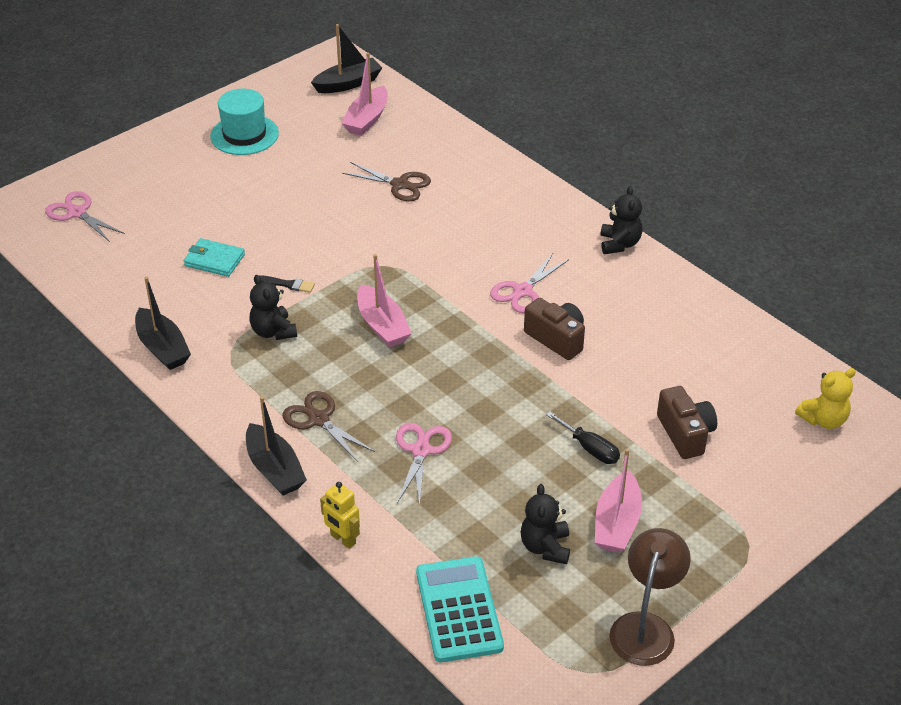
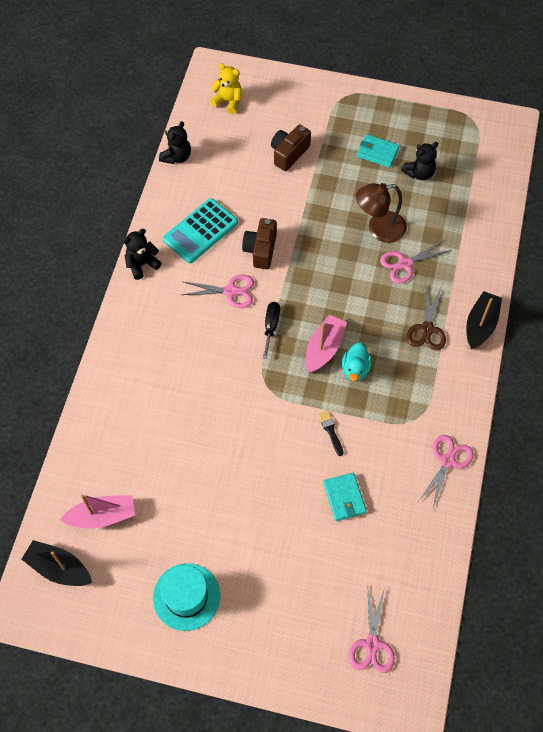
camera: 125 degrees left, 20 degrees up
(162, 348) = (447, 461): black boat -> pink scissors
(273, 331) = (379, 407): black teddy bear -> black teddy bear (177, 157)
(333, 336) = (355, 369): none -> turquoise duck
(343, 539) = (494, 261): yellow robot -> none
(399, 184) = (171, 435): brown scissors -> none
(459, 610) = (488, 186): turquoise calculator -> turquoise calculator (200, 231)
(590, 448) = (336, 189): black screwdriver -> black screwdriver (271, 326)
(617, 523) = (377, 152): pink boat -> turquoise wallet
(645, 627) = (430, 112): brown lamp -> brown lamp (379, 229)

